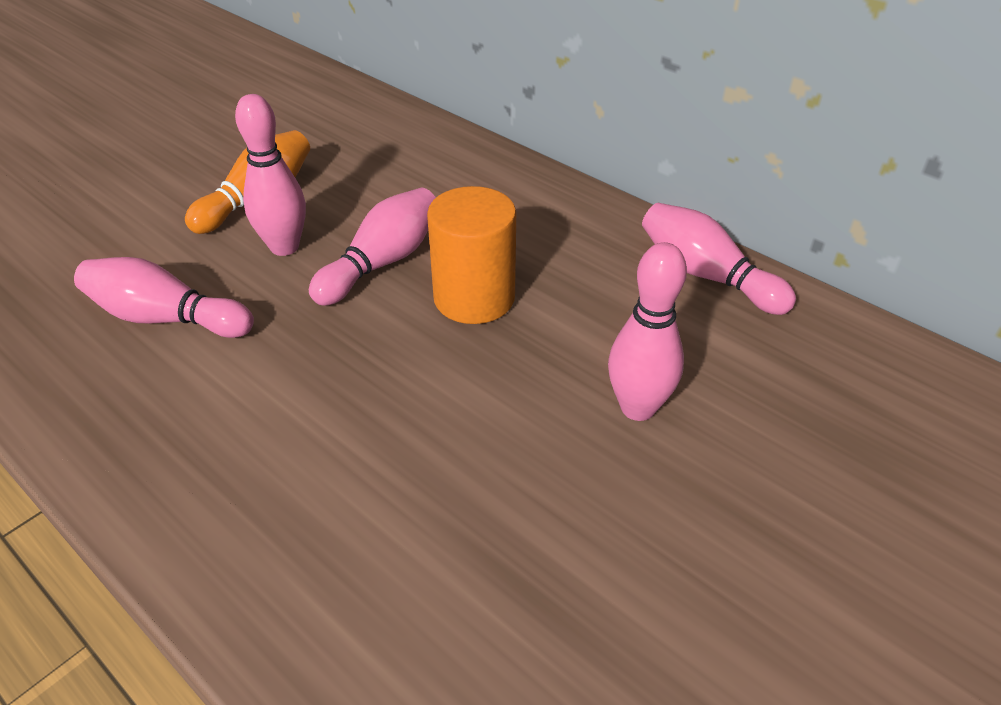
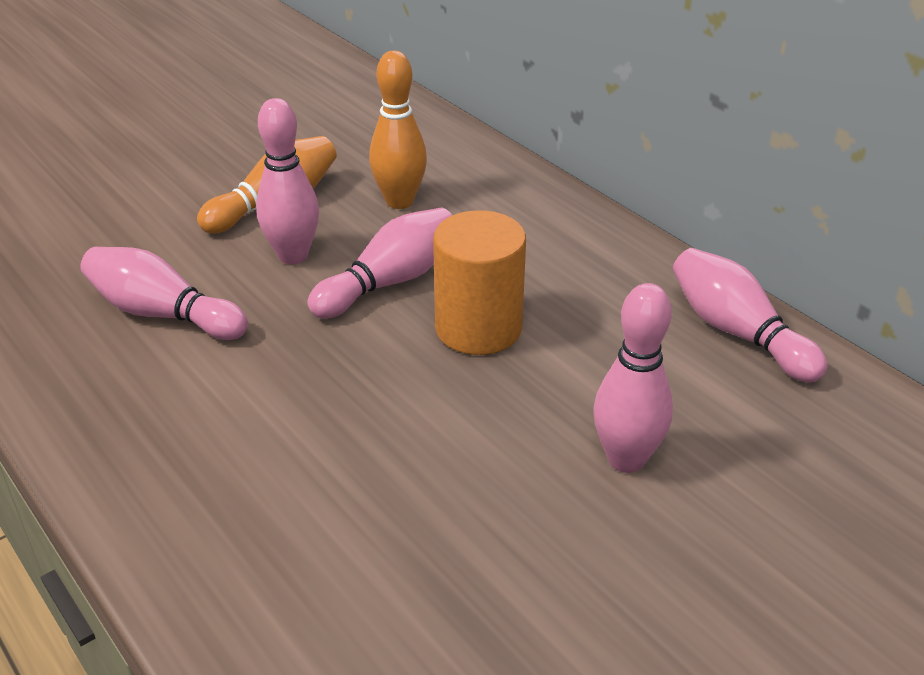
camera: 10 degrees right, 5 degrees down
(375, 185) = (399, 201): none -> orange bowling pin

